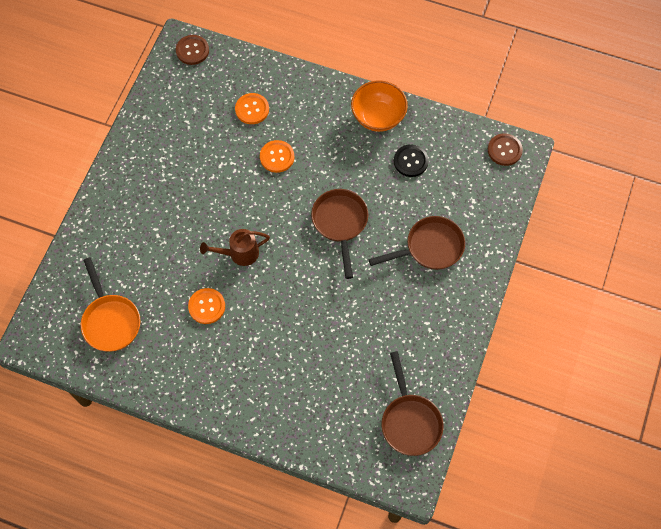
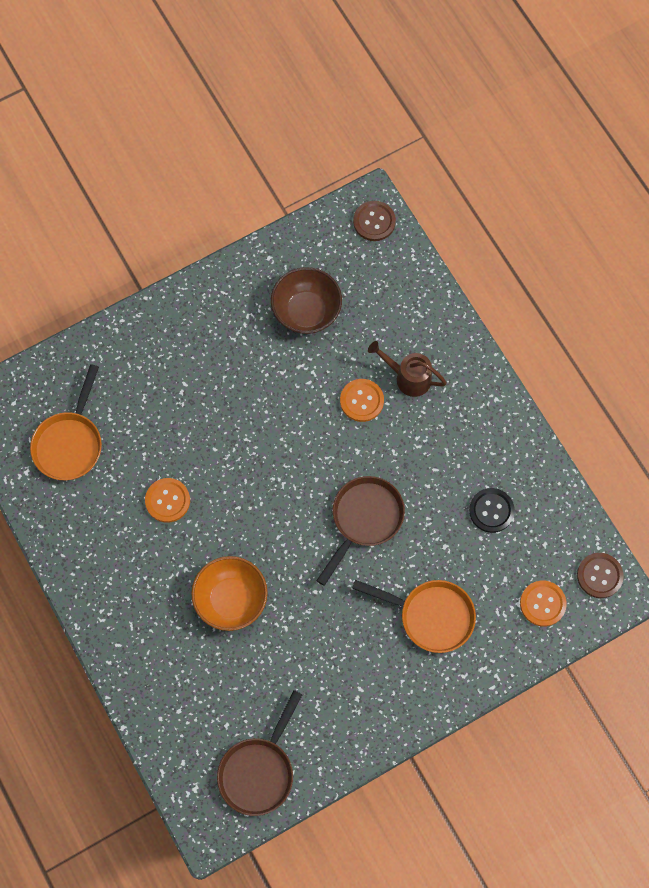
camera: 40 degrees right, 5 degrees up
(196, 131) = (306, 311): none -> brown bowl
(239, 253) = (241, 472): brown watering can -> brown watering can (408, 377)
(252, 109) = (380, 331): orange button -> orange button (542, 604)
(378, 117) = (499, 437): orange bowl -> orange bowl (231, 599)
(430, 247) = (431, 616): brown pan -> orange pan

